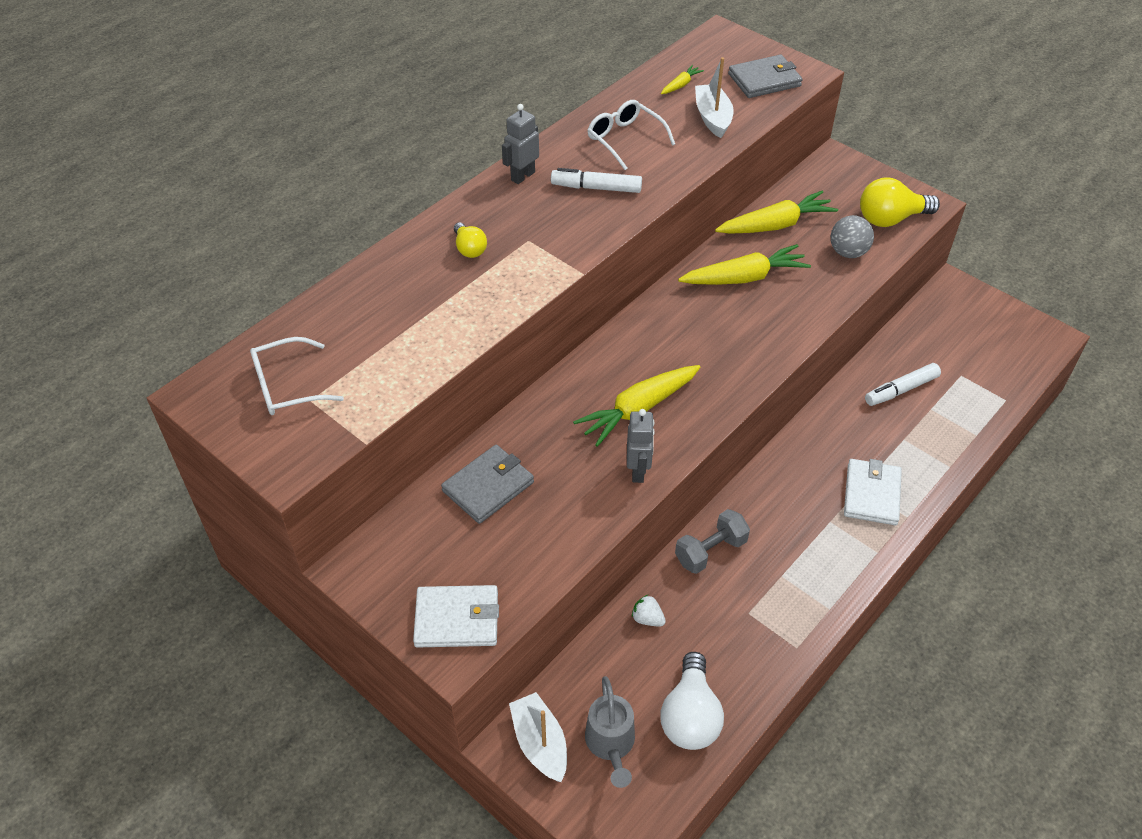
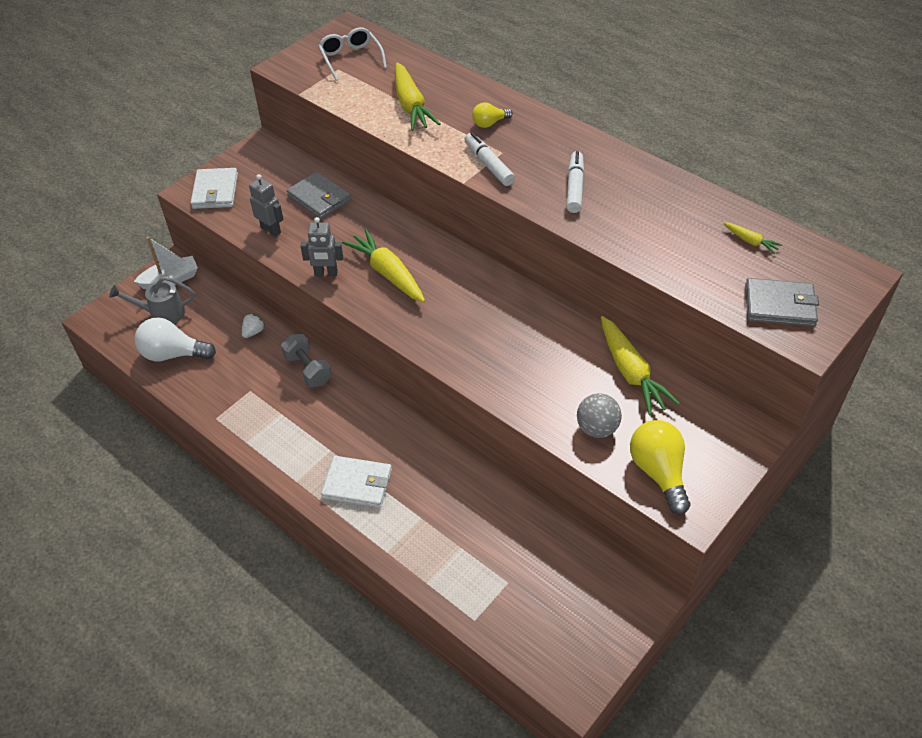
camera: 90 degrees right, 0 degrees up
(522, 176) = (584, 145): grey robot -> grey robot (271, 230)
(625, 139) = (649, 203): white glasses -> none
(712, 118) = (699, 263): white boat -> none
(744, 277) = (550, 345): yellow carrot -> yellow carrot (411, 105)
(764, 80) = (779, 305): grey wallet -> grey wallet turned 60 degrees counterclockwise
(901, 390) = (484, 523): white marker -> white marker (489, 164)

